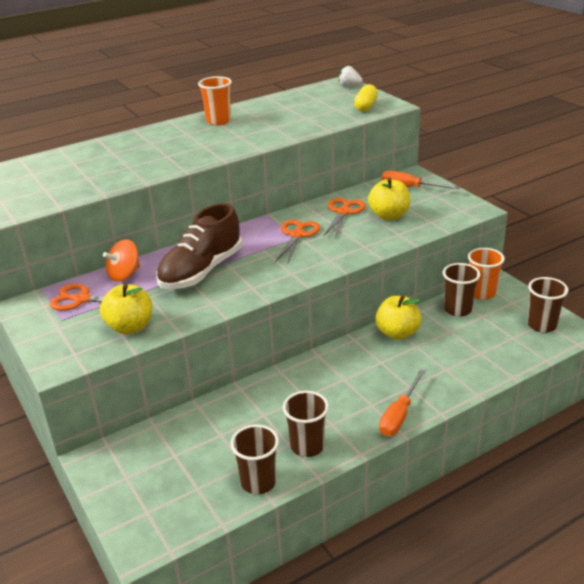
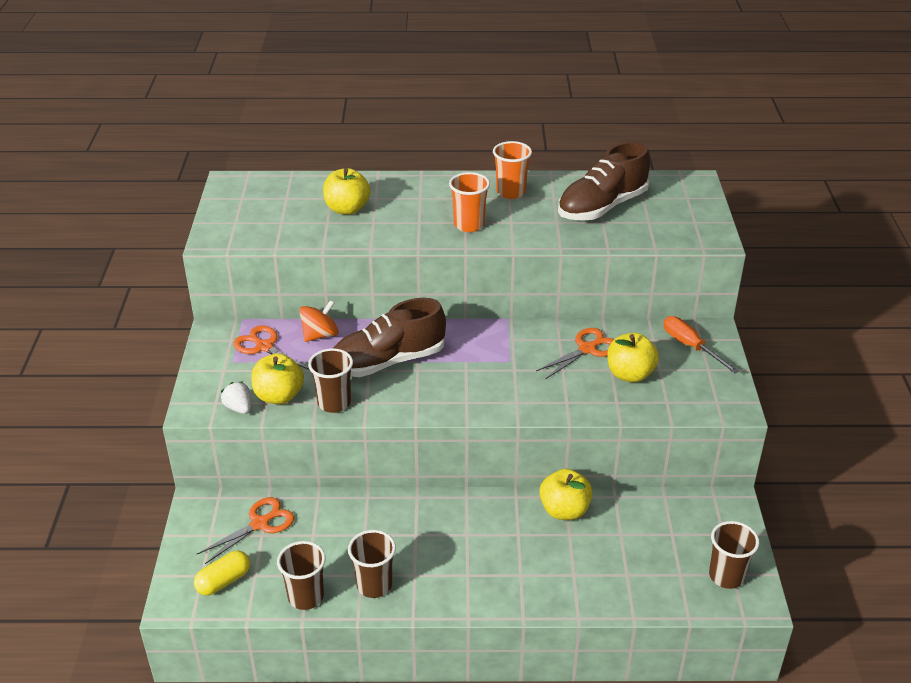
camera: 30 degrees right, 5 degrees up
(96, 165) = (347, 209): none -> yellow apple
(124, 275) = (320, 335): orange spinning top -> orange spinning top turned 150 degrees clockwise
(295, 111) = (602, 207): none -> brown shoe
(297, 235) = (513, 358): orange scissors -> orange scissors (260, 524)
(349, 86) = (699, 190): white strawberry -> white strawberry (239, 408)
(366, 106) = (684, 229): yellow capsule -> yellow capsule (224, 581)
(399, 415) = (483, 598): orange screwdriver -> none
(457, 309) = (653, 513): brown cup -> brown cup (334, 403)
(482, 293) = (700, 506): orange cup -> orange cup (469, 225)

